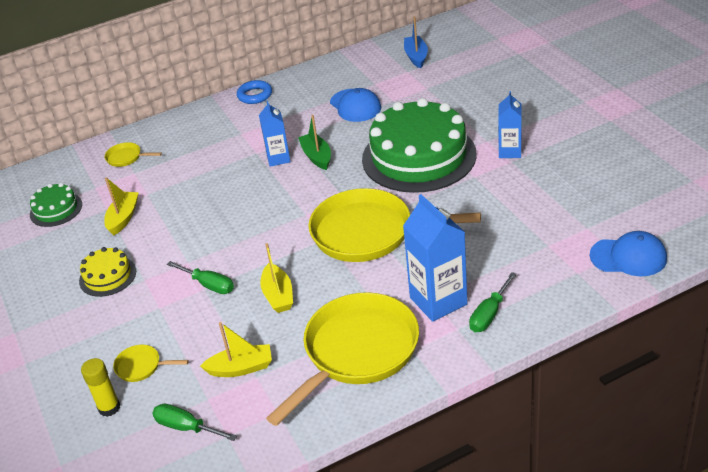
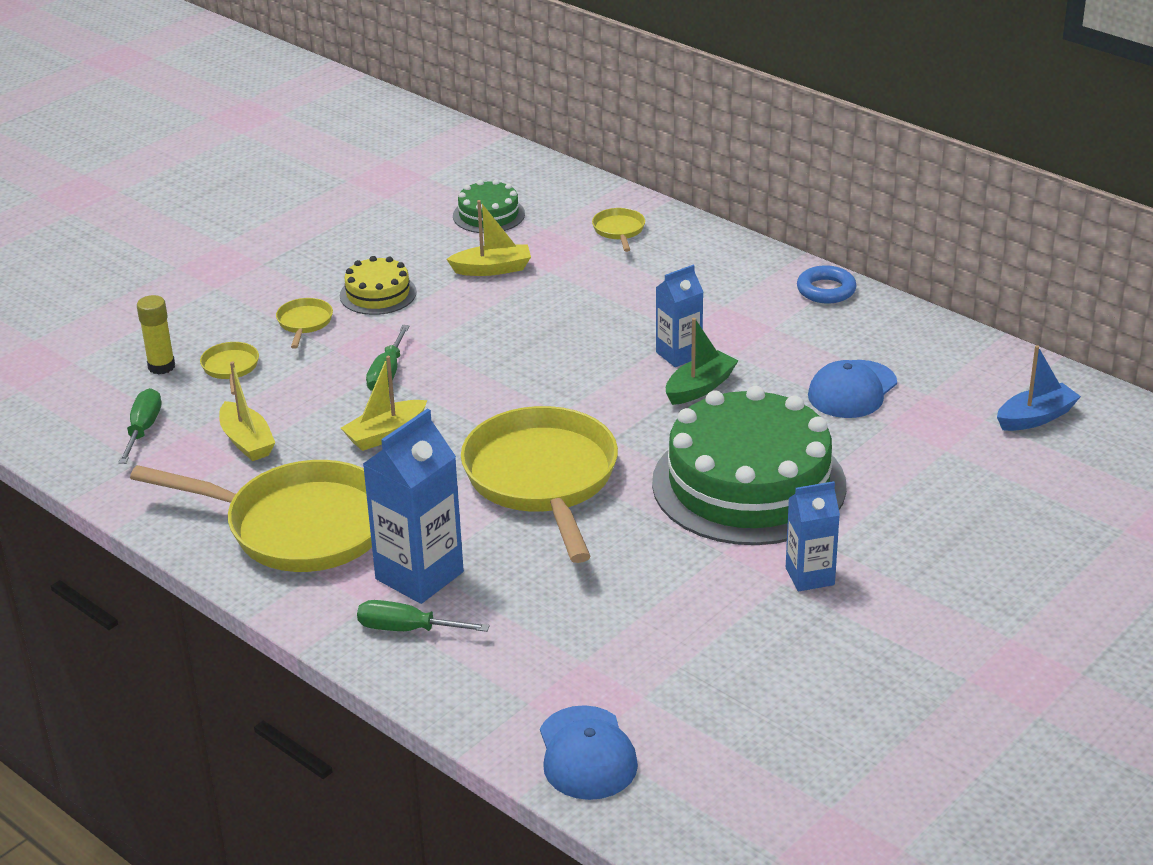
camera: 65 degrees right, 5 degrees down
(114, 319) = (304, 323): none -> yellow pan

